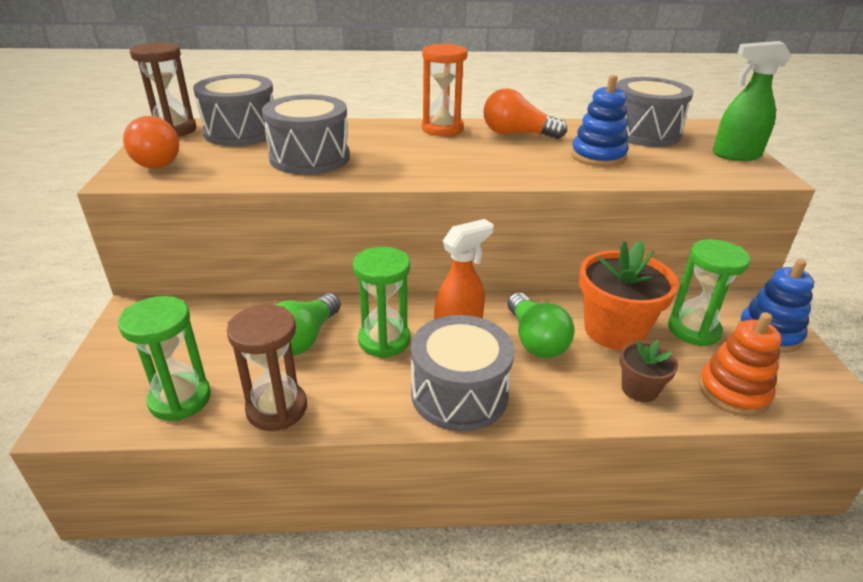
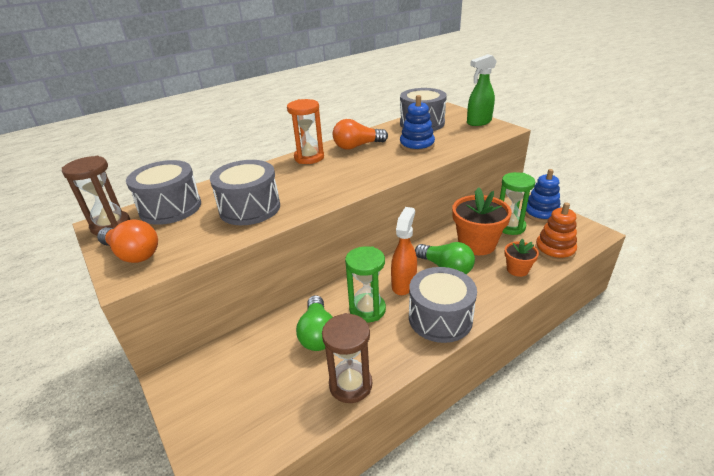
camera: 30 degrees left, 0 degrees up
(180, 399) = (281, 416): green hourglass -> none
(639, 389) = (517, 269): brown flower pot -> orange flower pot

